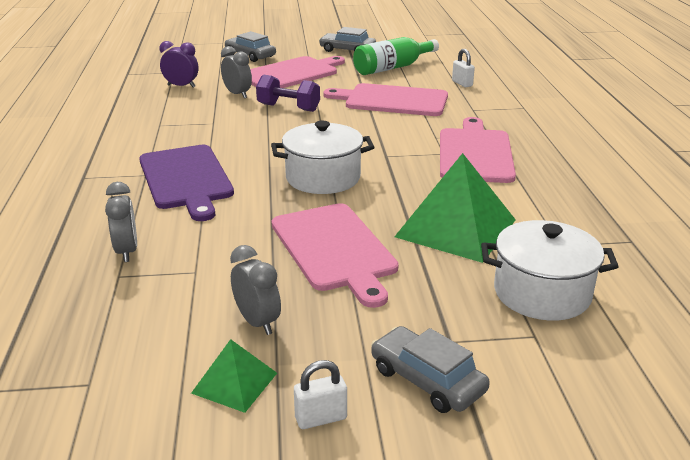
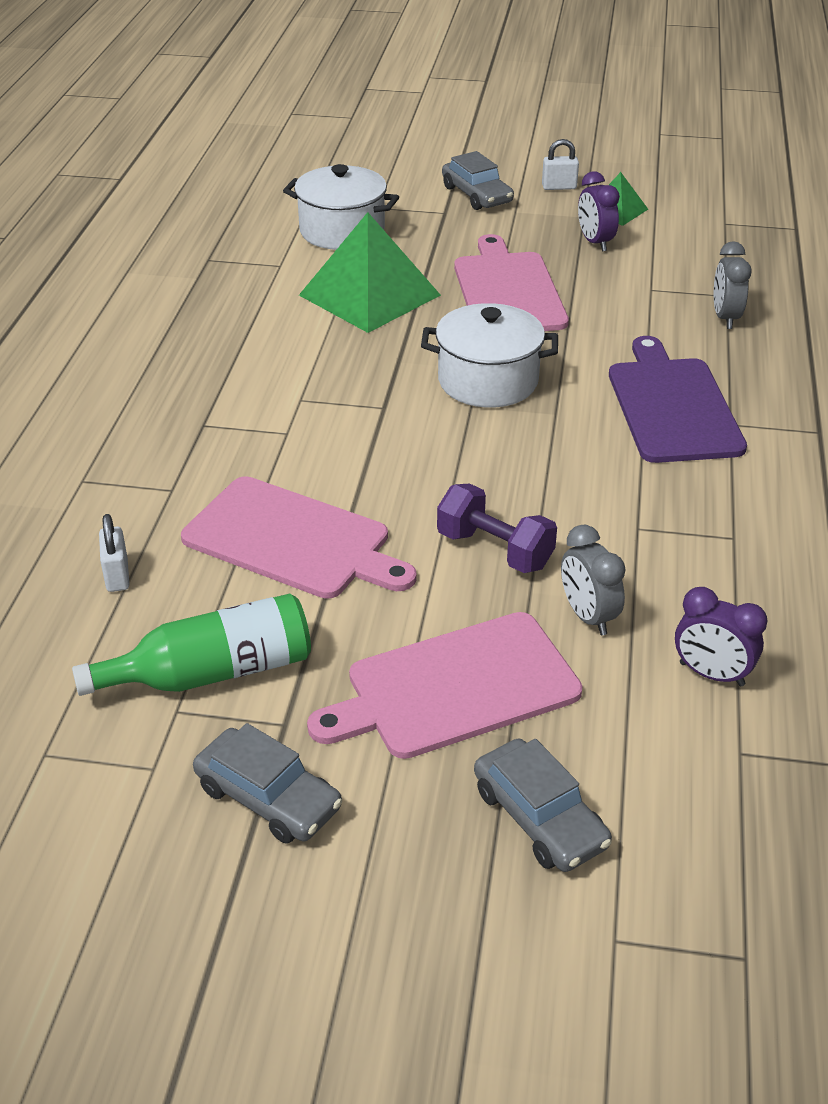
camera: 165 degrees left, 10 degrees up
(257, 322) = (595, 242): grey clock -> purple clock
(475, 153) = (257, 391): pink cutting board -> none

